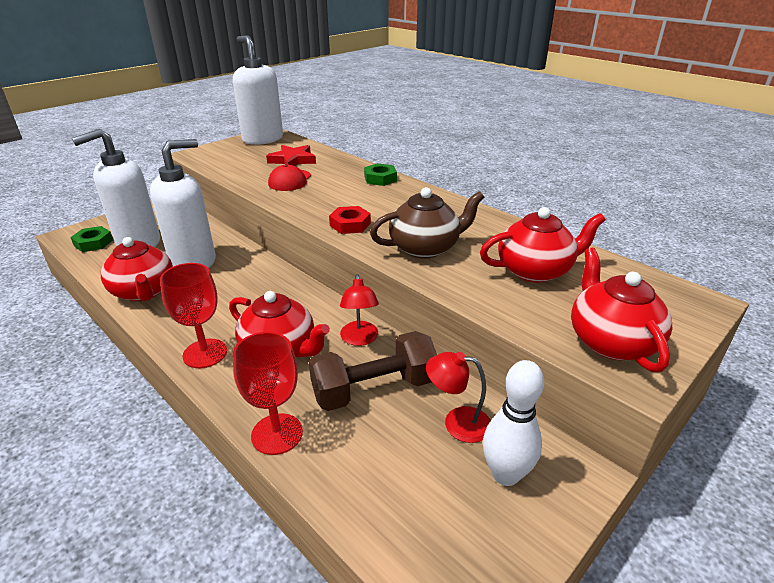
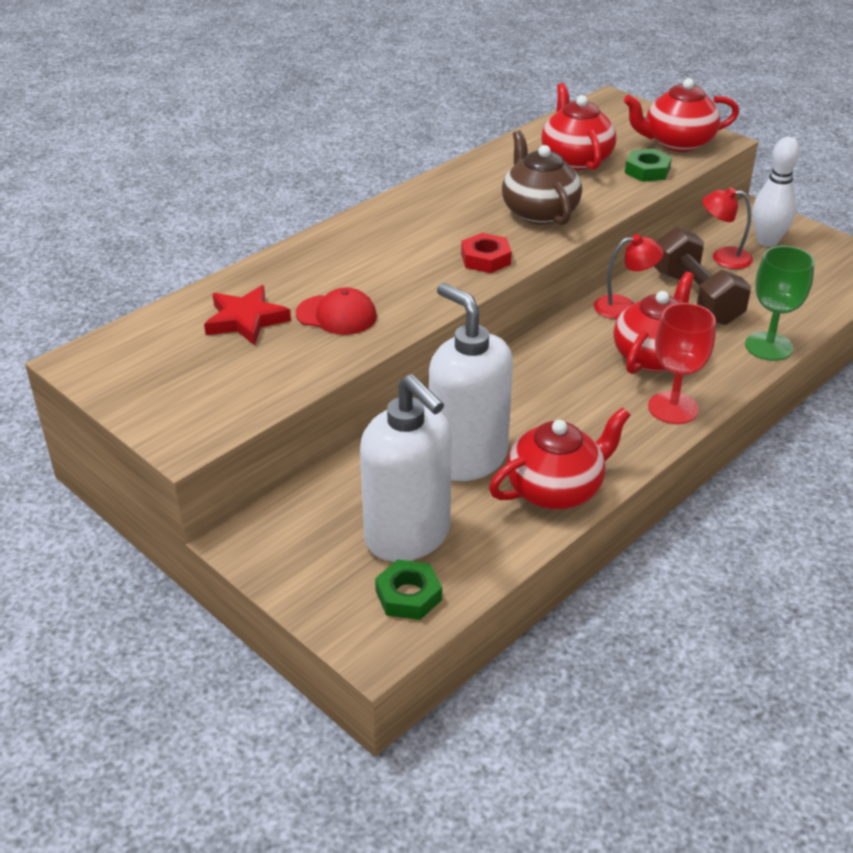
camera: 90 degrees left, 5 degrees up
(262, 139) = (118, 365): white soap dispenser -> none
(277, 434) = (768, 346): red goblet -> green goblet
(380, 178) = (337, 239): green nut -> green nut (647, 171)
(457, 422) = (723, 257): red lamp -> red lamp turned 90 degrees clockwise

